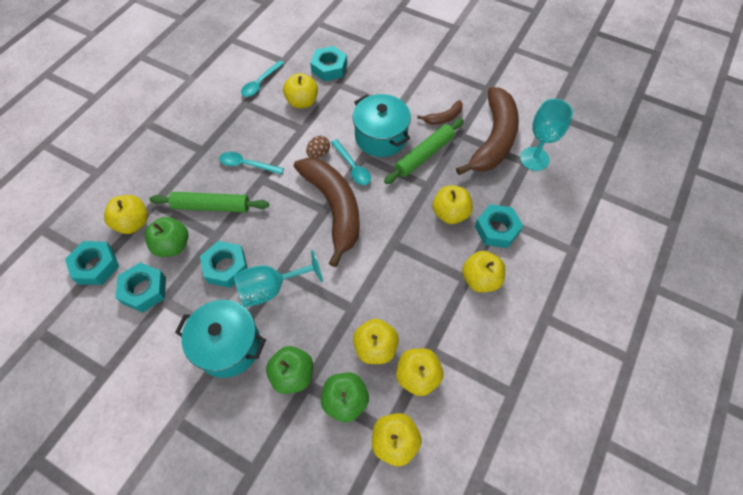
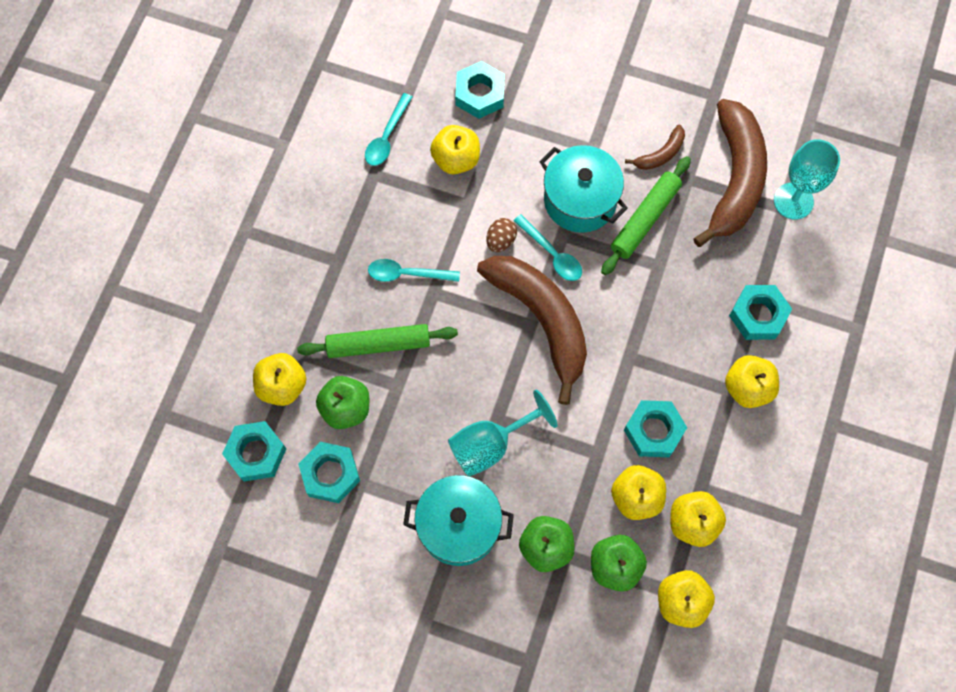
camera: 10 degrees left, 10 degrees up
(226, 267) = (424, 426): turquoise nut -> turquoise nut (653, 431)
(450, 213) = (695, 302): yellow apple -> none

